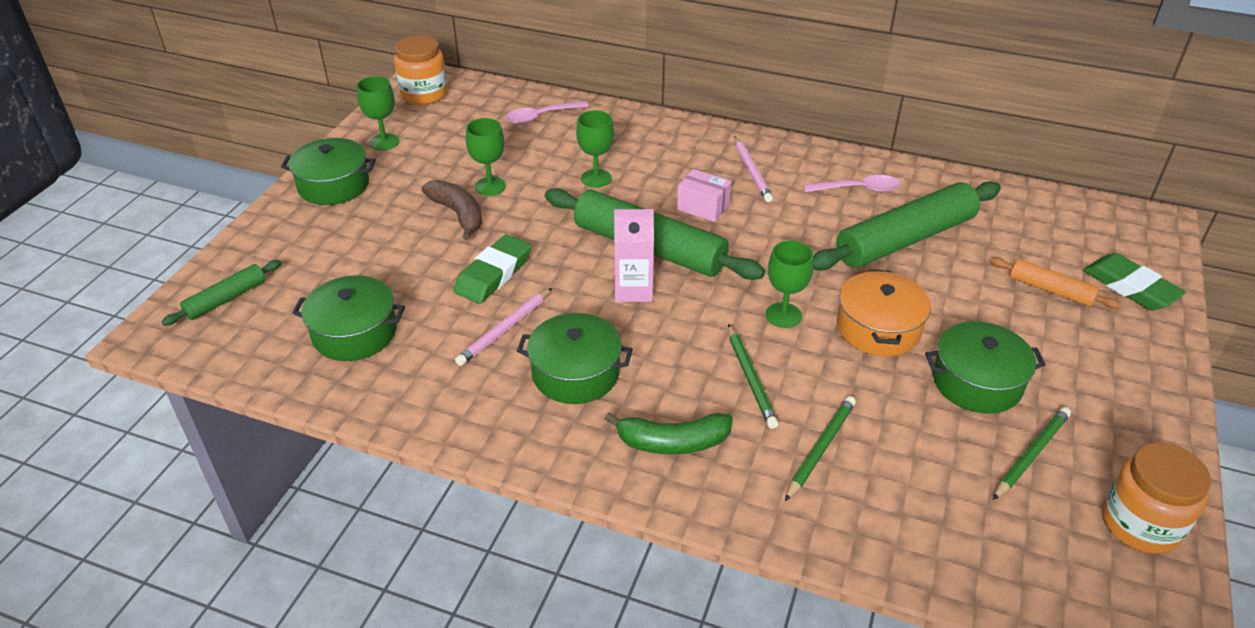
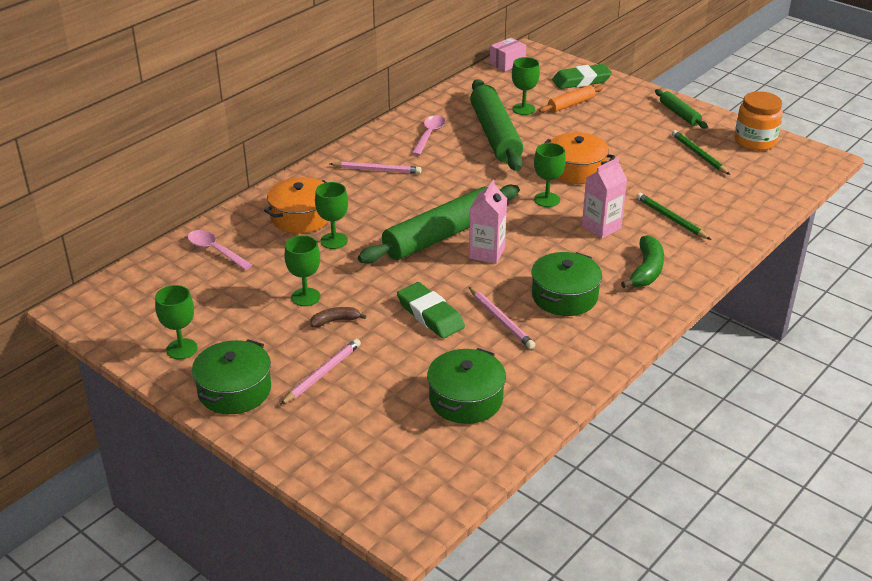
camera: 70 degrees left, 5 degrees down
(226, 299) = (377, 475): green rolling pin -> green rolling pin (679, 114)
(371, 228) = (322, 373): none -> pink pencil
(424, 94) = (110, 312): orange jar -> none
(458, 214) = (335, 321): brown banana -> brown banana, size x0.61
(541, 117) = (215, 251): pink spoon -> pink spoon turned 135 degrees clockwise
(627, 148) = (301, 217): none -> orange pot
(703, 207) = (407, 201): pink box -> pink box (507, 63)
(750, 378) = (601, 227): green pencil -> pink carton
(976, 382) = (637, 152): green pot -> none
(993, 249) = (523, 109): none -> green goblet

